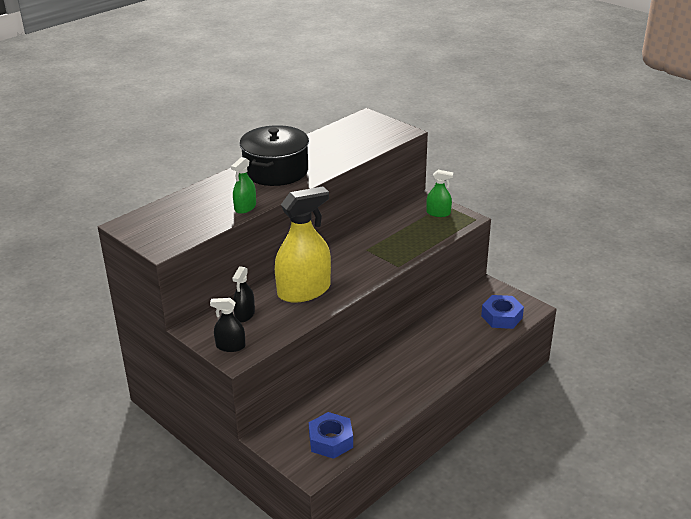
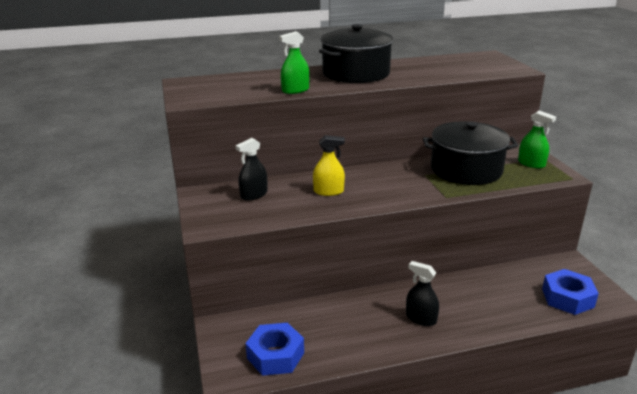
camera: 30 degrees right, 5 degrees down
(230, 346) = (212, 216): black spray bottle -> black spray bottle (421, 318)
(304, 291) = (328, 191): yellow spray bottle -> yellow spray bottle, size x0.48
(394, 234) = (466, 170): none -> black pot

